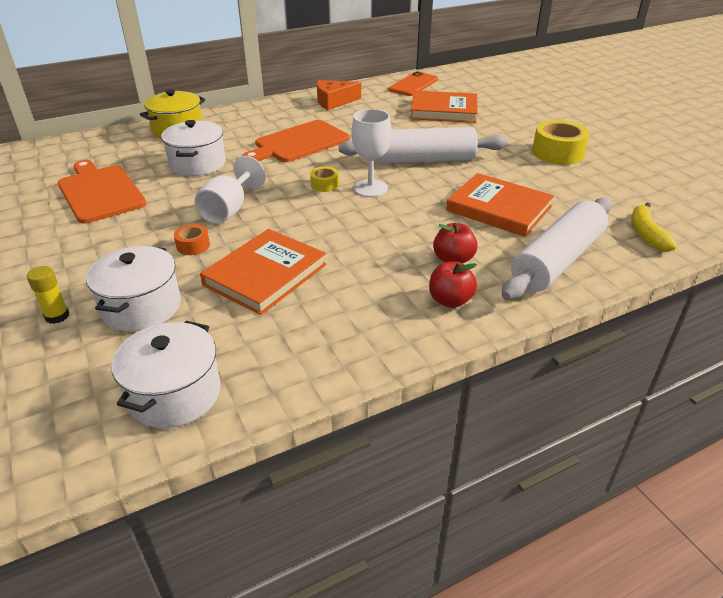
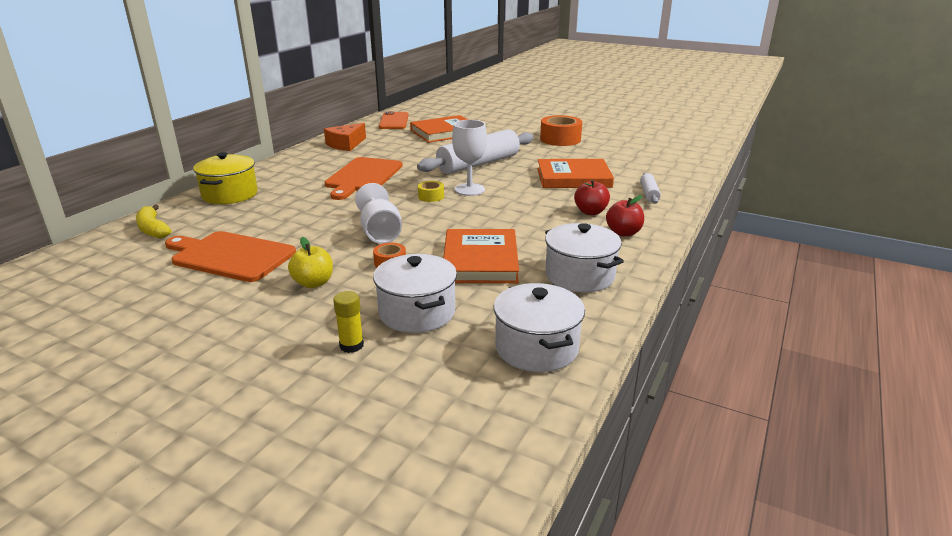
camera: 35 degrees left, 10 degrees down
(115, 242) = (313, 283): none -> yellow apple
(197, 164) = (295, 212): white pot -> white pot (579, 276)
(557, 261) = (649, 194): white rolling pin -> white rolling pin, size x0.46
(558, 153) = (560, 139): yellow tape -> orange tape
(646, 234) = (673, 167): yellow banana -> yellow banana (153, 229)

